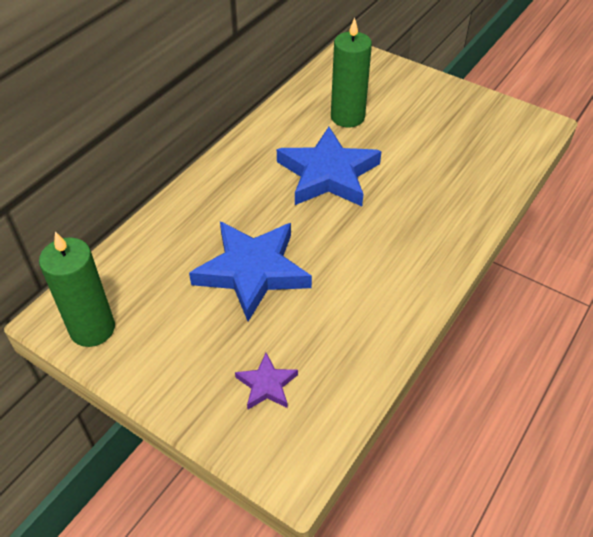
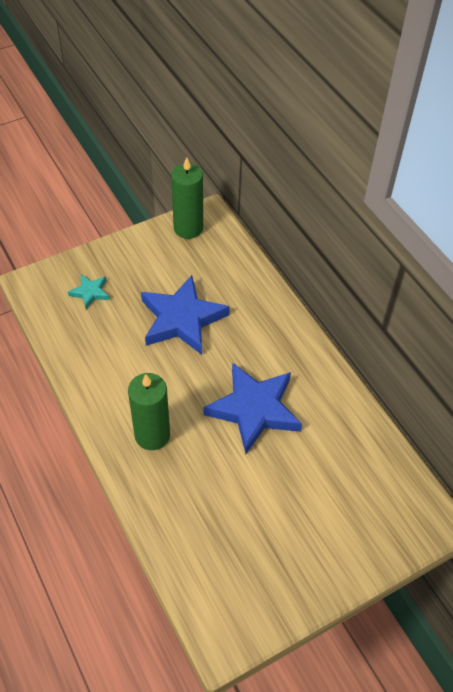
camera: 115 degrees right, 5 degrees up
(266, 385) = (90, 292): purple star -> turquoise star
(347, 117) = (323, 462): green candle -> green candle (152, 435)

